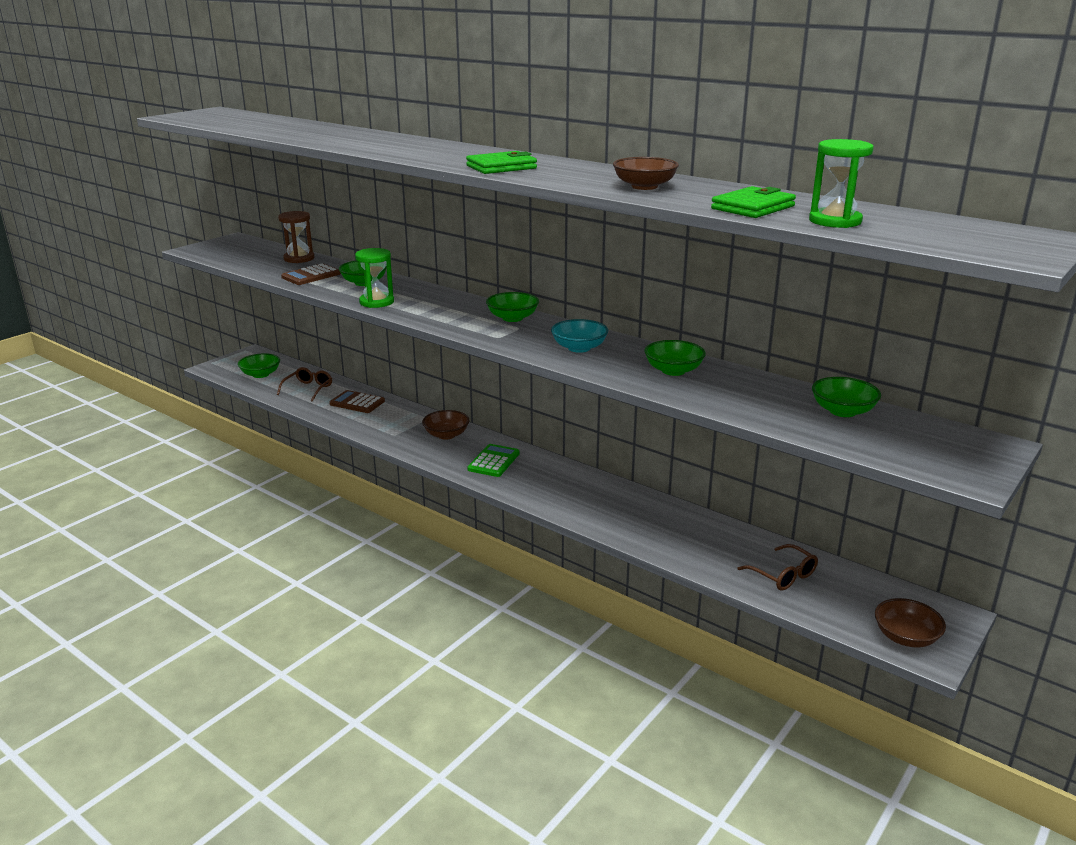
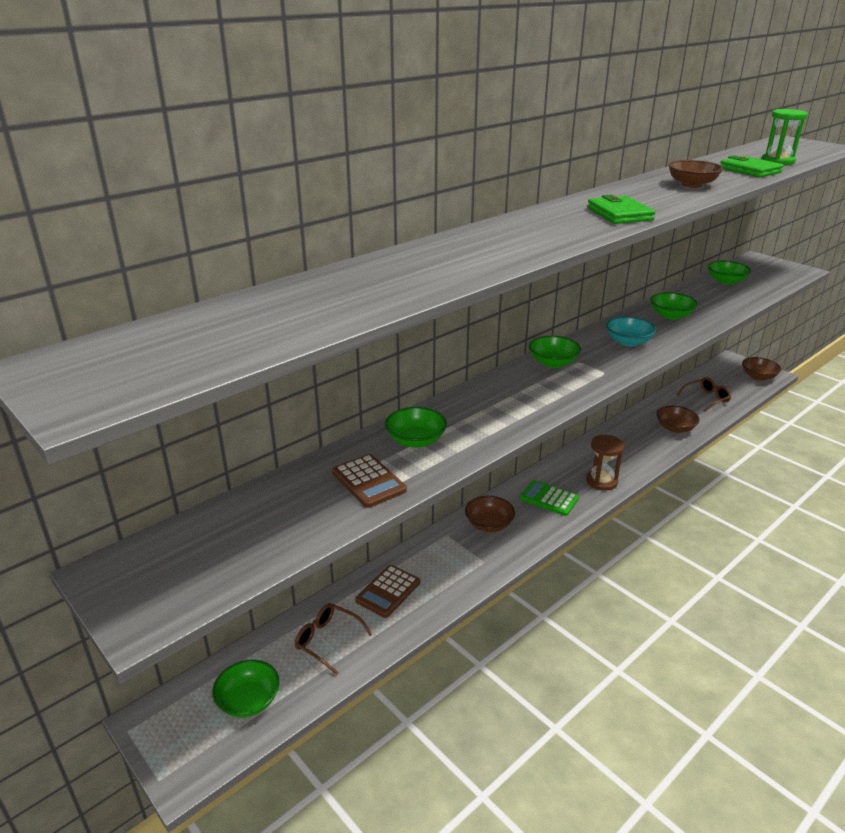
camera: 80 degrees left, 5 degrees up
(299, 258) = (277, 494): brown hourglass -> brown hourglass (601, 481)
(376, 302) = (492, 433): green hourglass -> none
(677, 543) = (675, 428): none -> brown bowl

